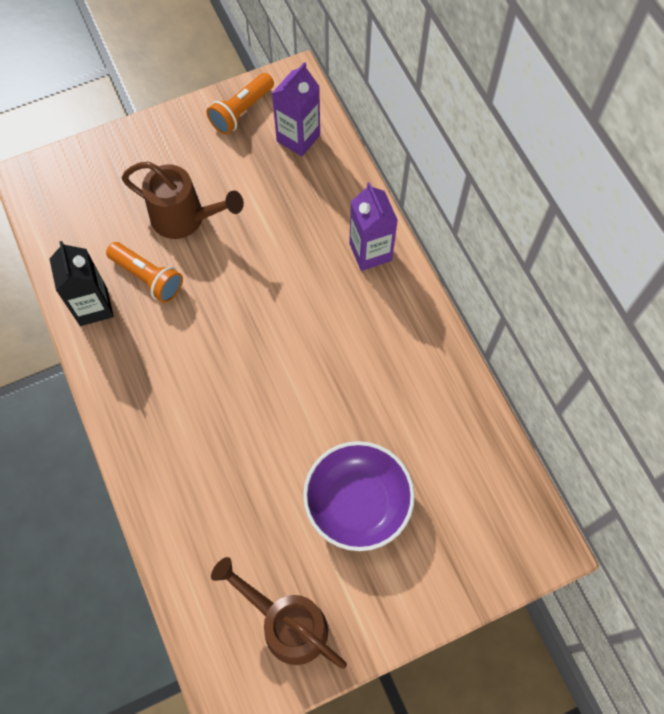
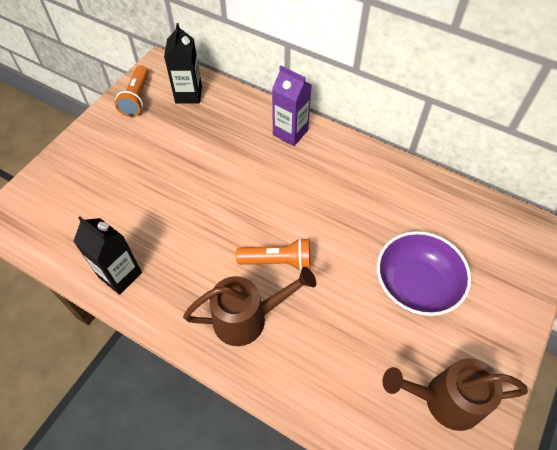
camera: 35 degrees left, 10 degrees down
(148, 277) = (148, 231): orange flashlight -> orange flashlight (277, 261)
(185, 218) = (147, 180): brown watering can -> brown watering can (248, 318)
(298, 138) = (188, 94): purple carton -> black carton

